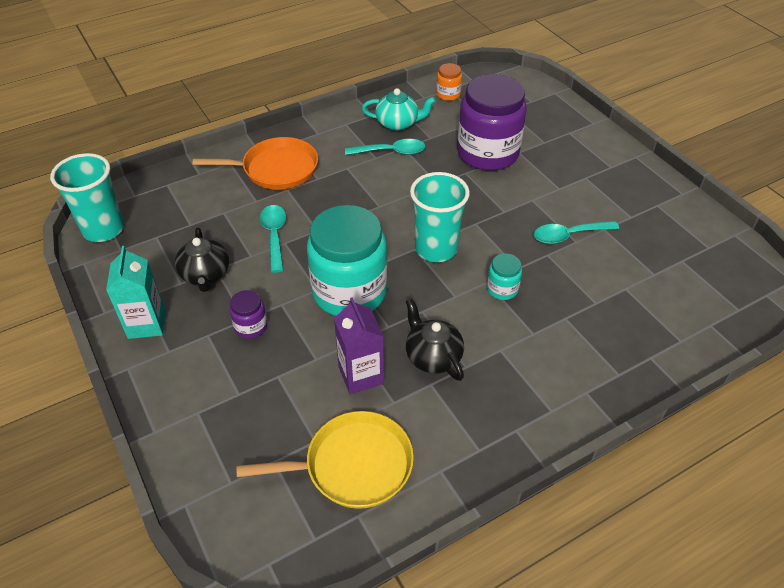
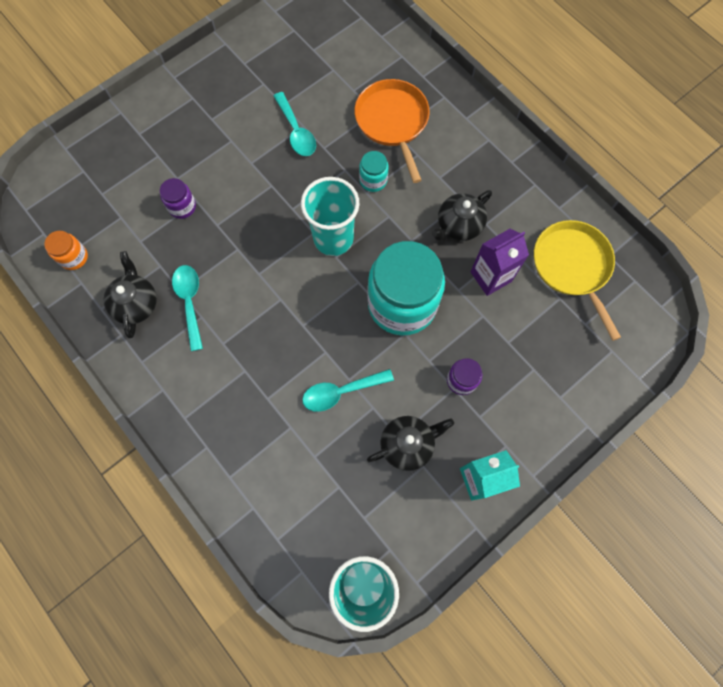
camera: 100 degrees left, 25 degrees up
(276, 169) = (234, 420): orange pan -> orange pan (392, 122)
(398, 123) = (136, 303): turquoise teapot -> black teapot
(487, 153) = (182, 207): purple jar -> purple jar, size x0.43

